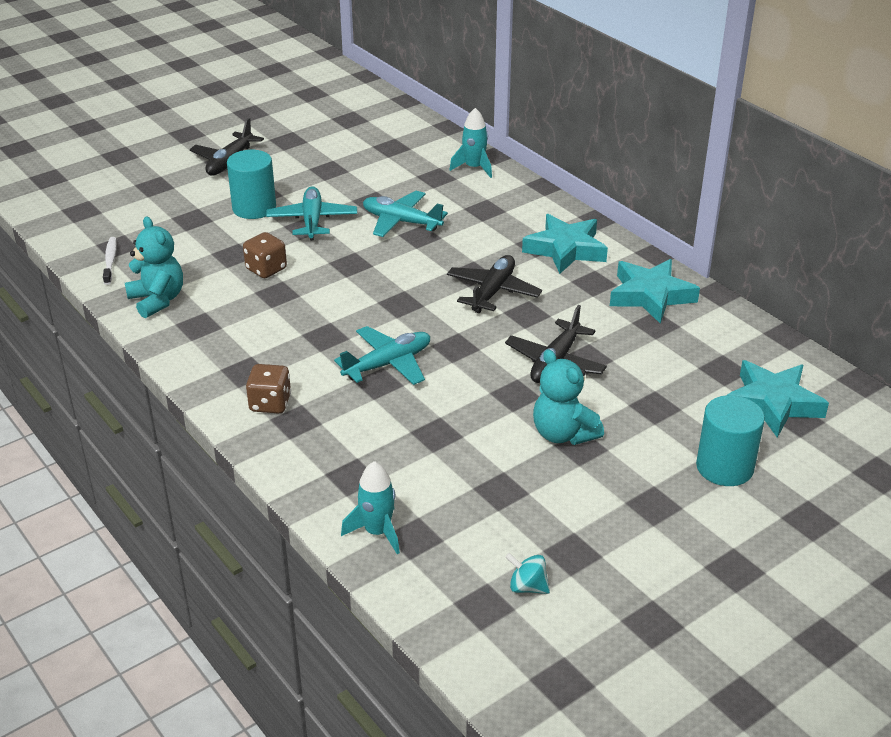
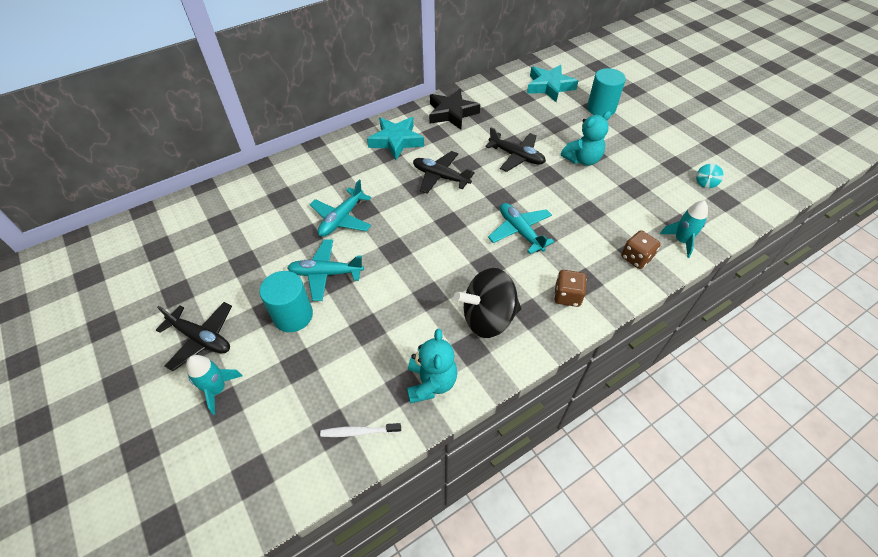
camera: 85 degrees left, 15 degrees up
(157, 300) = (431, 382): turquoise teddy bear -> turquoise teddy bear turned 120 degrees clockwise
(240, 337) = (488, 318): none -> black spinning top
(266, 269) = (394, 303): brown dice -> brown dice (636, 258)
(474, 168) = (275, 175): turquoise rocket -> turquoise rocket (217, 389)
(650, 296) = (452, 113): turquoise star -> black star

